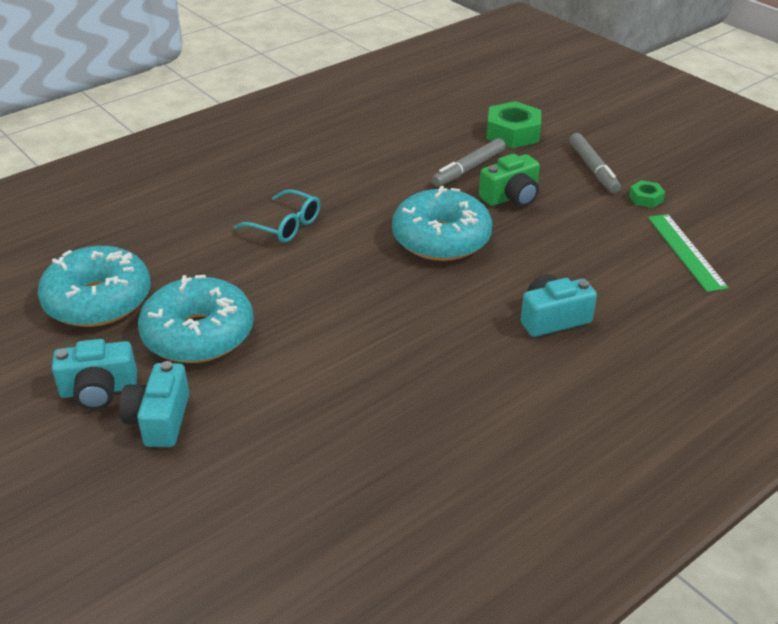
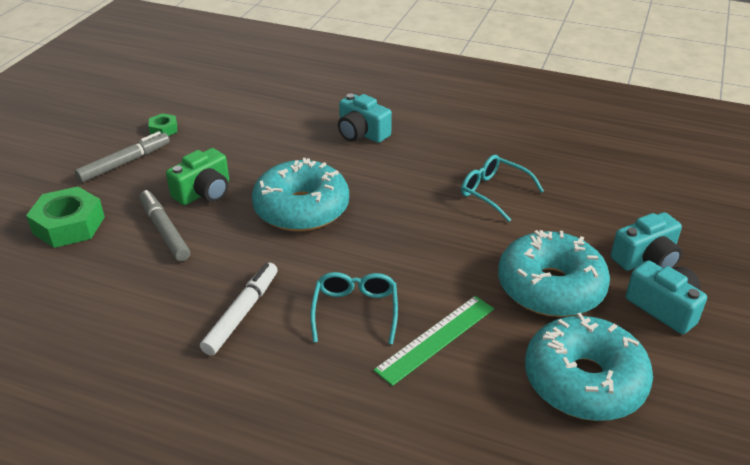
camera: 120 degrees left, 0 degrees up
(336, 179) = (242, 313): none -> white marker
(360, 367) = (494, 192): none -> turquoise glasses
(468, 169) = (164, 231): grey marker -> grey marker turned 135 degrees counterclockwise
(511, 197) = (204, 192): green camera -> green camera turned 105 degrees clockwise
(686, 251) = (233, 101): green ruler -> green ruler (436, 338)

